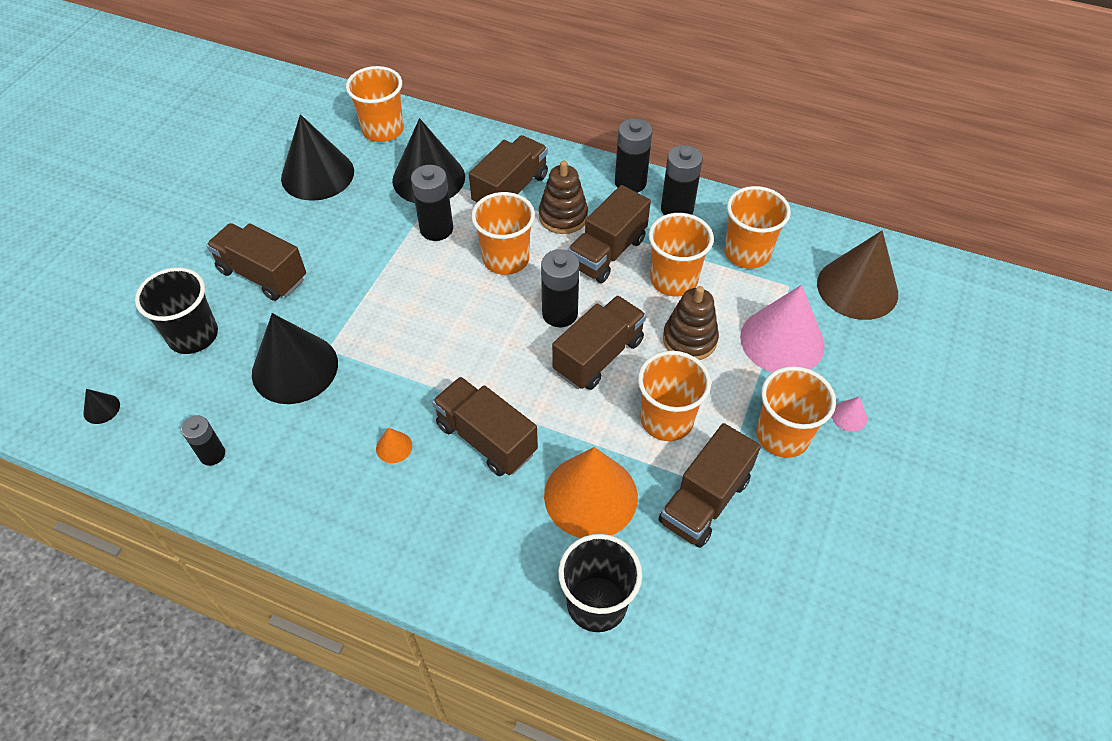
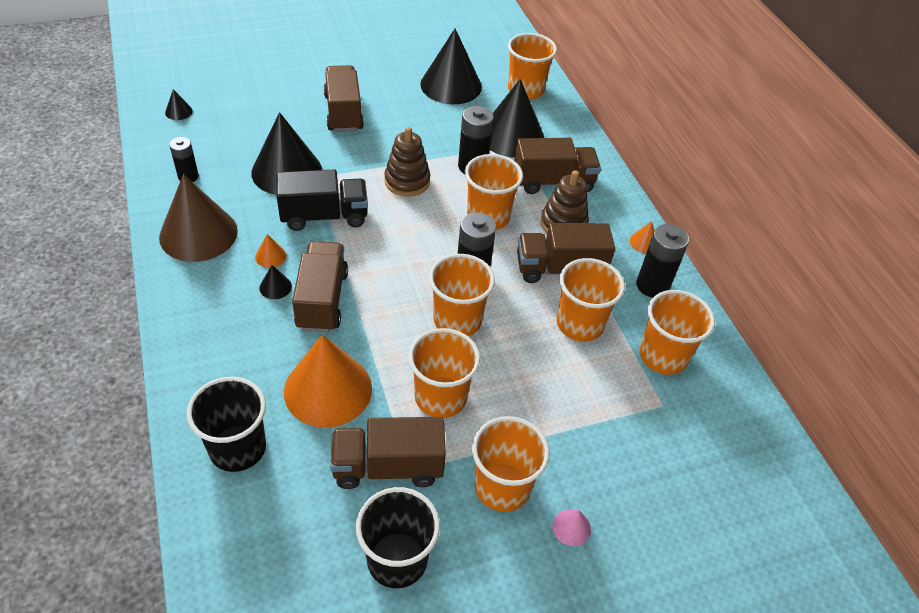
camera: 45 degrees right, 5 degrees down
(193, 335) = (266, 113): black cup -> black cup (397, 559)
(385, 374) = (324, 216): none -> black truck
(436, 465) = (275, 287): none -> black cone
(598, 356) = (457, 320): brown truck -> orange cup
(630, 182) = (644, 242): black battery -> orange cone
(689, 339) = (533, 368): brown stacking toy -> brown stacking toy (407, 181)
(782, 340) = (599, 432): pink cone -> none
(857, 288) = (718, 457): brown cone -> brown cone (198, 234)

